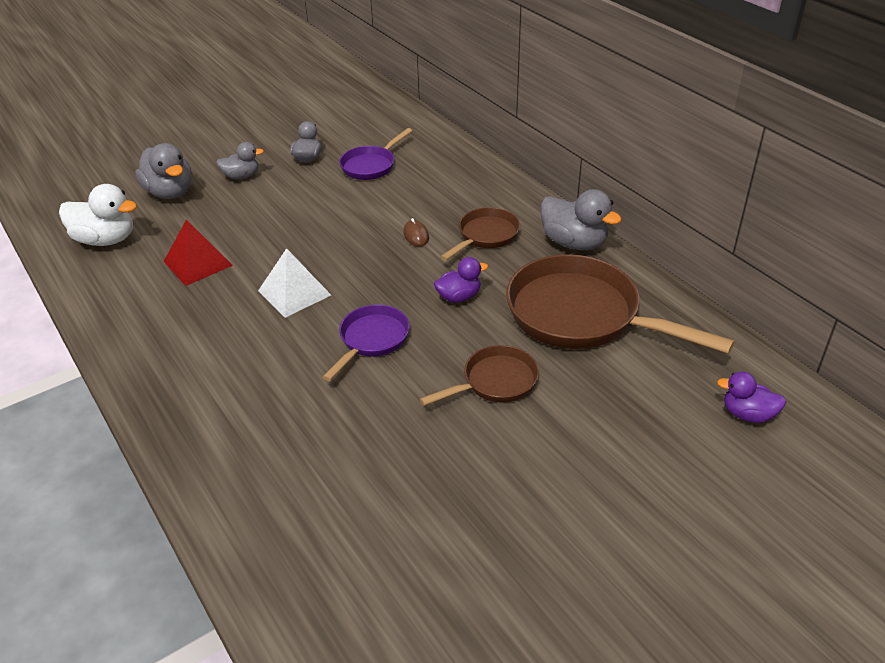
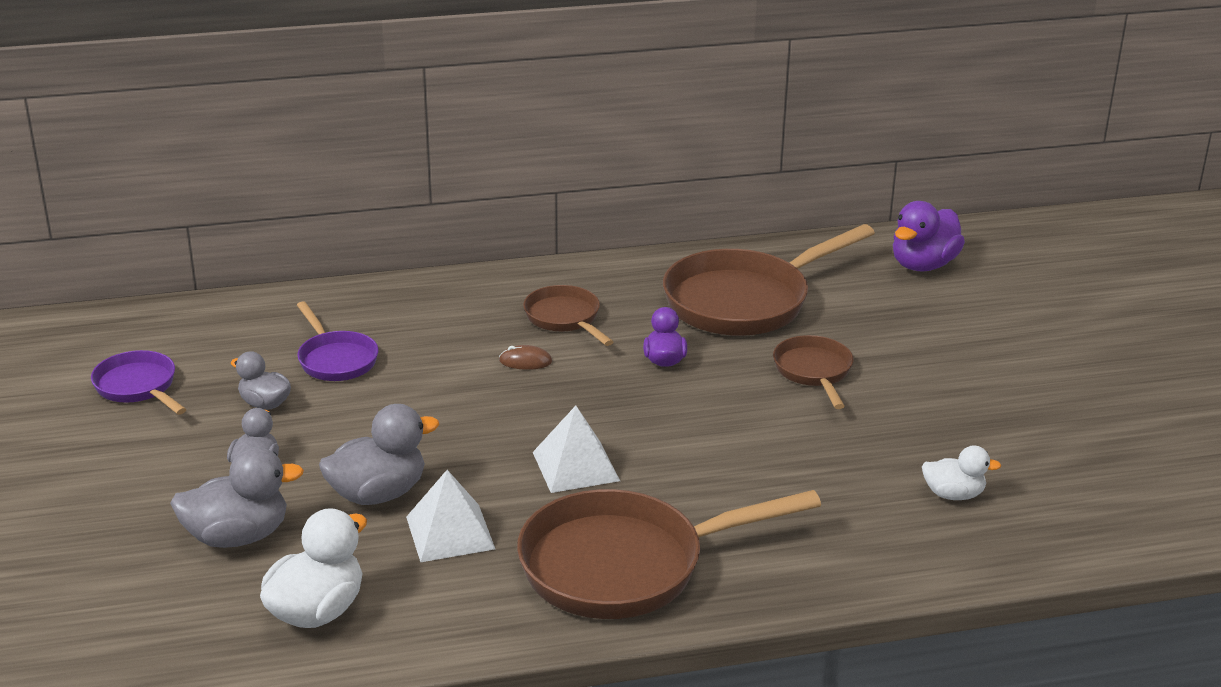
camera: 70 degrees left, 10 degrees down
(183, 346) = (625, 566): none -> brown pan
(198, 263) = (450, 532): red pyramid -> white pyramid
(344, 515) = (953, 494): none -> white duck
(371, 340) = (702, 429): purple pan -> purple pan (138, 387)
(574, 243) = (621, 272): grey duck -> grey duck (378, 494)
(747, 414) = (923, 265): purple duck -> purple duck, size x1.63

